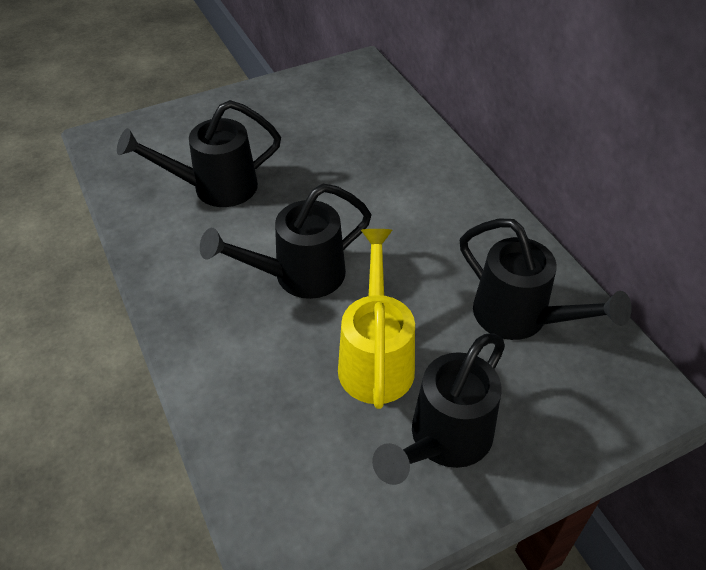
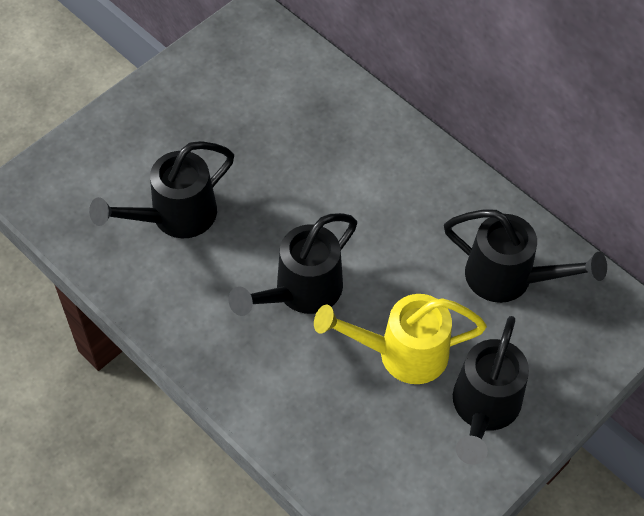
camera: 20 degrees left, 10 degrees up
(376, 358) = (402, 353): yellow watering can -> yellow watering can turned 75 degrees counterclockwise

